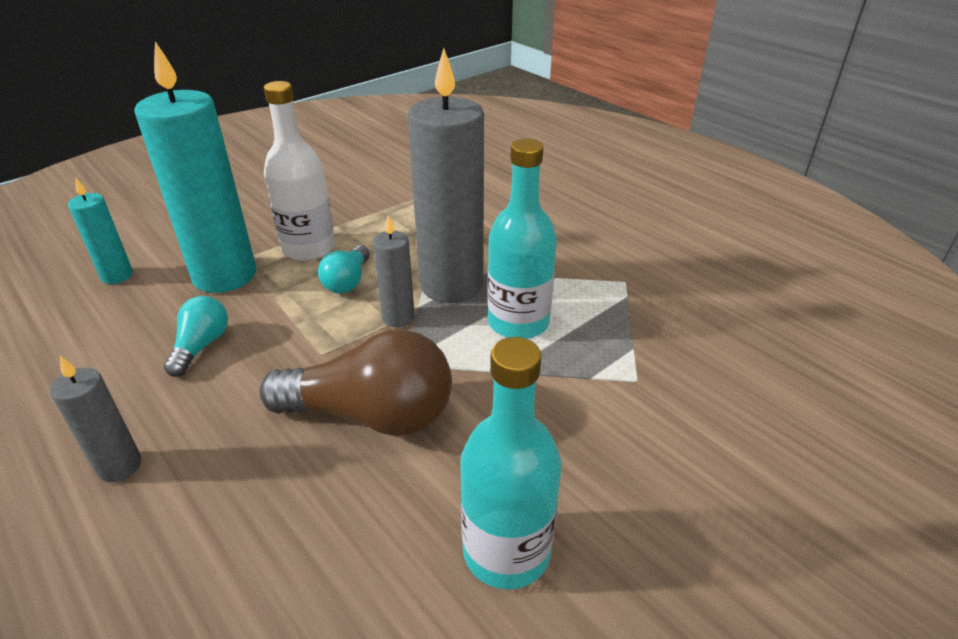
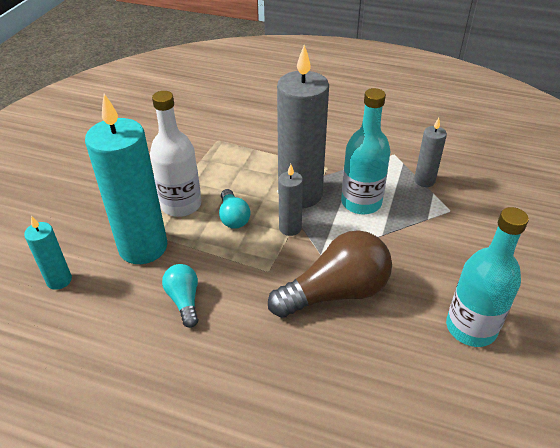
camera: 30 degrees left, 5 degrees up
(120, 466) = (220, 395): grey candle -> grey candle (424, 181)

